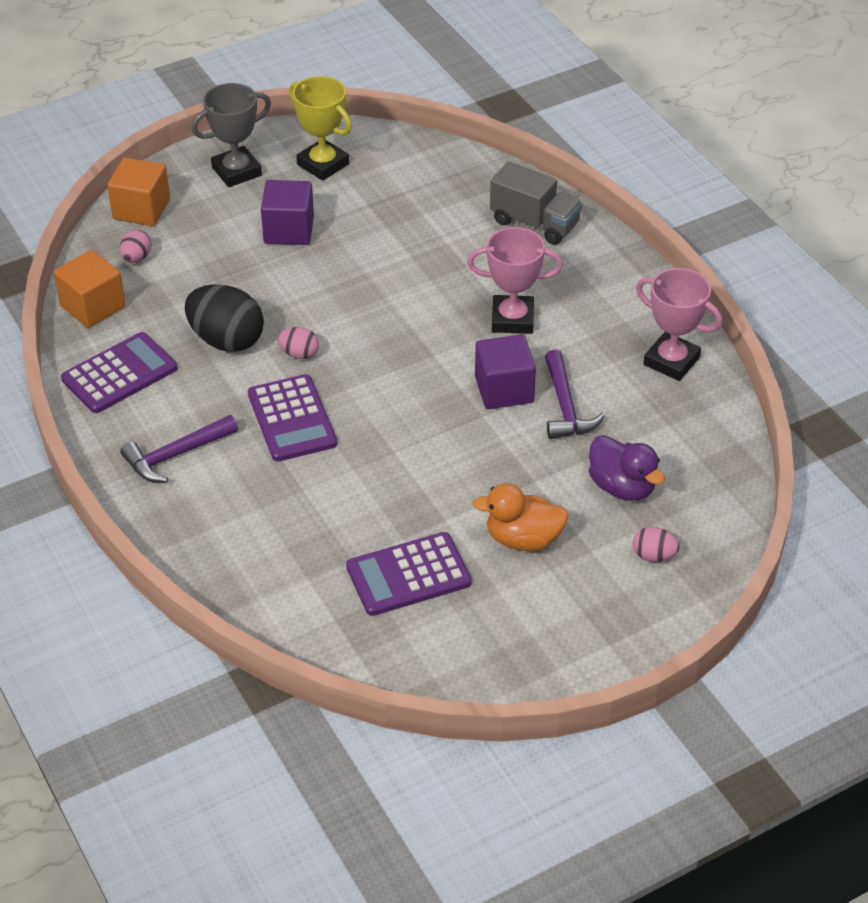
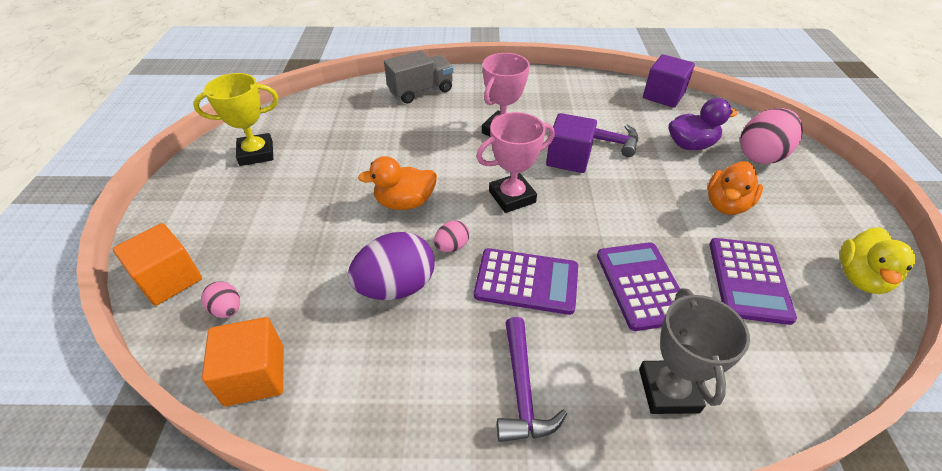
camera: 60 degrees left, 0 degrees up
(119, 374) = (372, 392): purple calculator -> purple calculator (642, 285)
(226, 340) = (396, 287): black egg -> purple egg
(236, 171) = (203, 200): grey trophy -> grey trophy (668, 390)
(289, 230) = (305, 197): purple cube -> purple cube (663, 96)
(334, 297) = (405, 202): none -> orange duck
(477, 663) = (860, 278): none -> yellow duck
(654, 556) = (761, 155): pink egg -> pink egg, size x2.01
(671, 361) = (586, 89): pink trophy -> pink trophy (512, 197)

